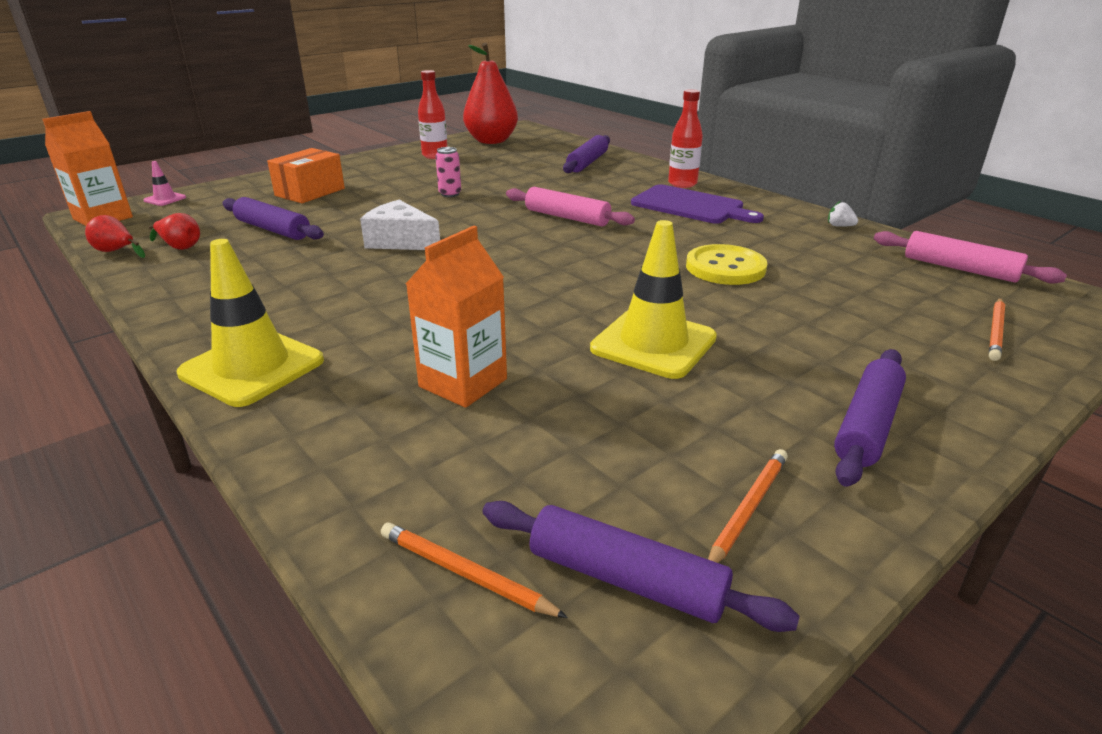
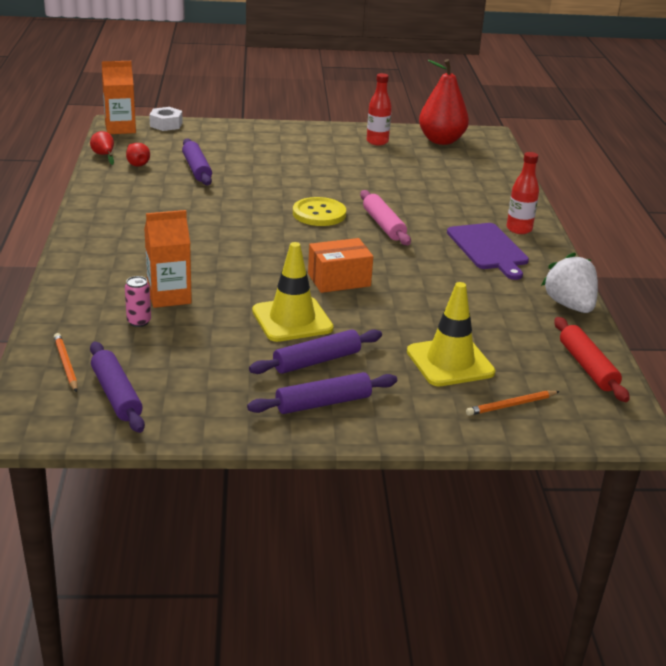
camera: 35 degrees right, 0 degrees up
(165, 199) = (166, 124): pink traffic cone -> white nut
(252, 367) = (91, 248): yellow traffic cone -> yellow traffic cone (450, 362)
(310, 192) = (252, 147): orange box -> orange box (339, 280)
(400, 241) = (255, 204): white cheese -> none
(450, 194) = (337, 179): pink can -> pink can (139, 322)
(587, 163) = (480, 185): purple rolling pin -> purple rolling pin (317, 361)
(725, 267) = (421, 298): yellow button -> yellow button (319, 214)
(748, 509) = (202, 401): orange pencil -> none
(839, 226) = (569, 305): white strawberry -> white strawberry, size x2.44
(959, 268) = (587, 367): pink rolling pin -> red rolling pin

